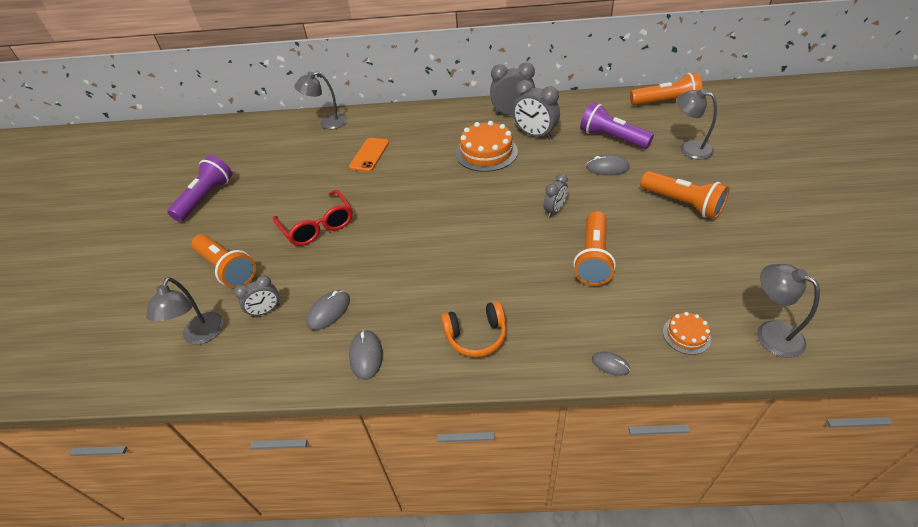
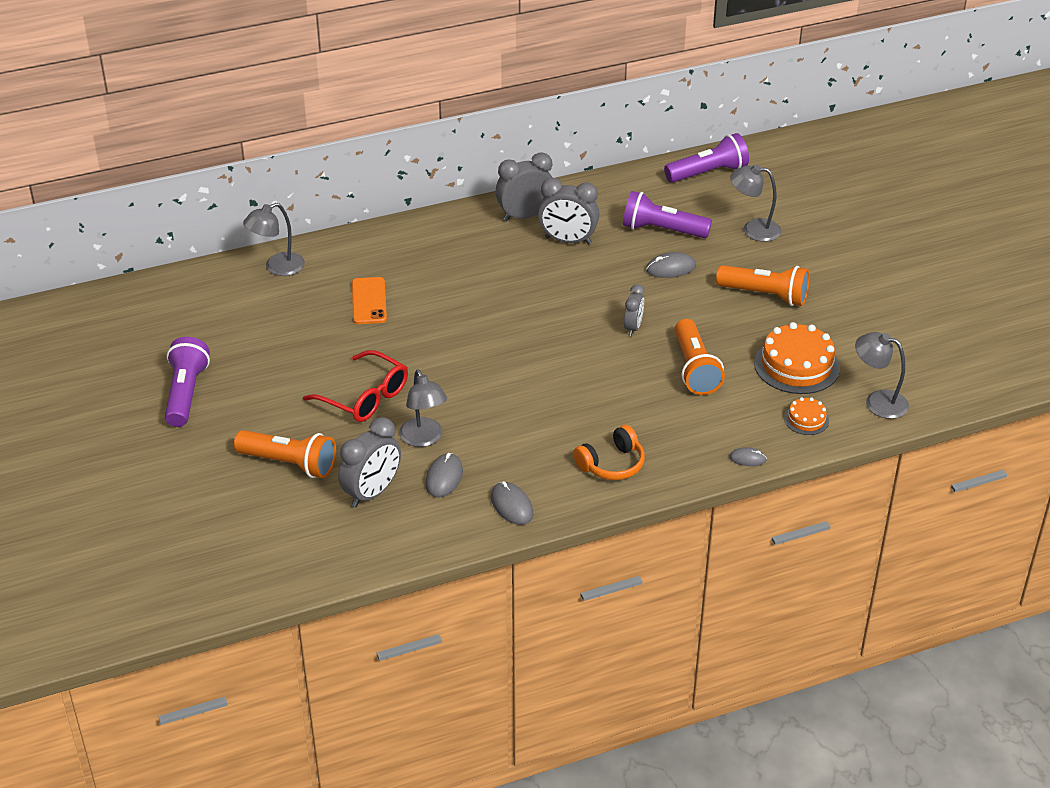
camera: 25 degrees left, 5 degrees down
(201, 336) = (317, 531): grey lamp -> grey lamp (424, 439)
(266, 311) = (372, 493): grey clock -> grey clock, size x1.67
(486, 152) = (519, 273): orange cake -> orange cake (796, 365)
(665, 102) = (708, 173): orange flashlight -> purple flashlight

